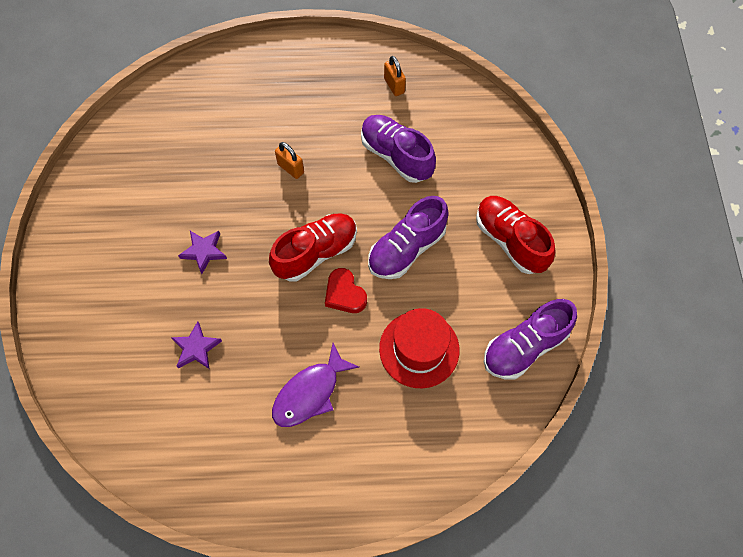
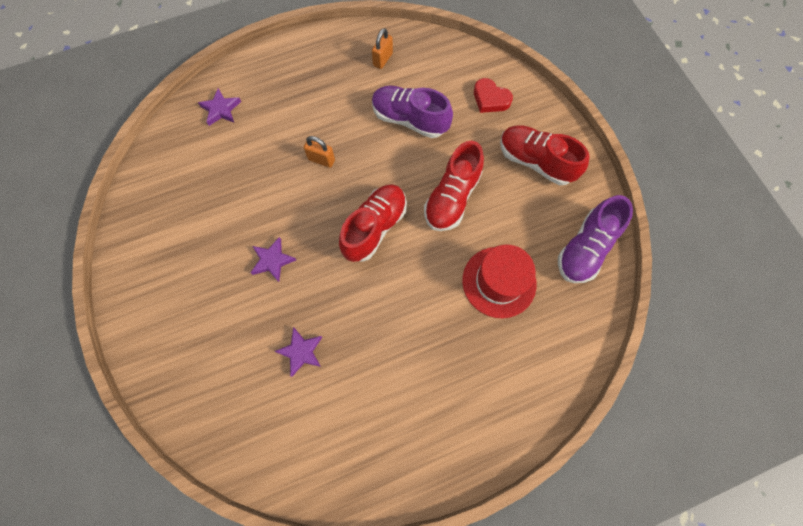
camera: 20 degrees left, 5 degrees up
(213, 88) = (221, 109): none -> purple star
(310, 393) = (420, 355): purple fish -> none
(344, 294) = (415, 255): red heart -> red heart (490, 99)
(394, 86) = (383, 59): orange padlock -> orange padlock turned 75 degrees clockwise
(406, 249) = (452, 198): purple shoe -> red shoe

